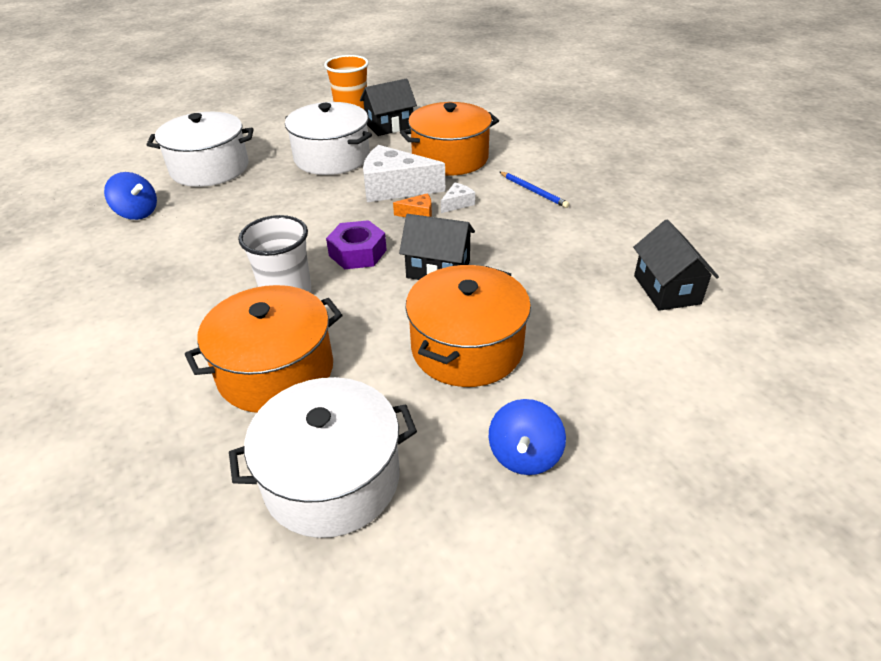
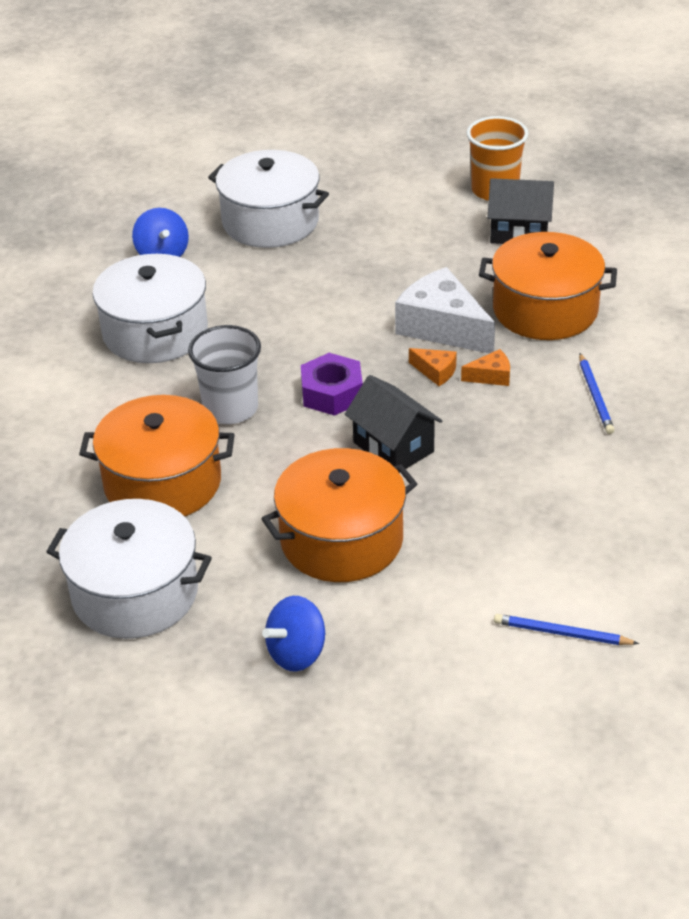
camera: 35 degrees right, 0 degrees up
(332, 157) = (410, 256): white pot -> white pot (155, 332)
(457, 203) = (491, 376): white cheese -> orange cheese
(666, 289) = (606, 576): black house -> none
(687, 339) = (562, 633): none -> blue pencil

